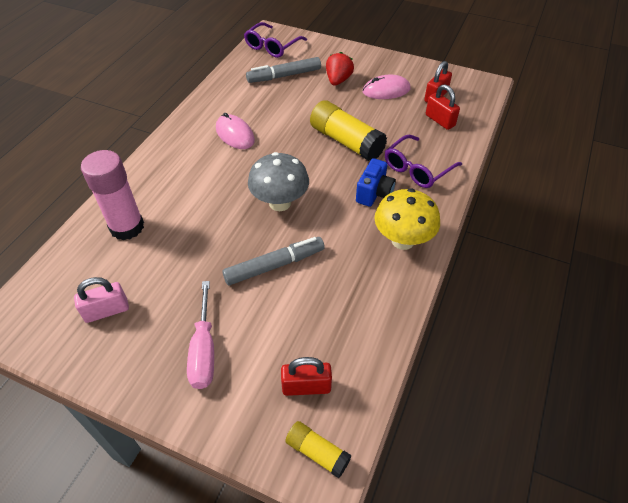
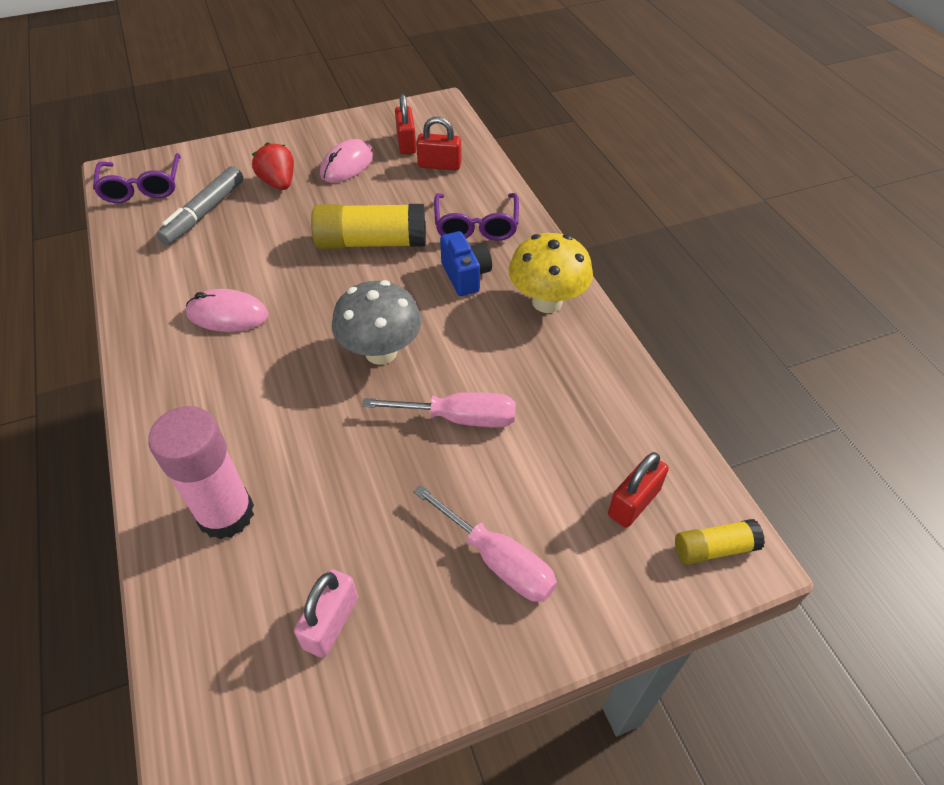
camera: 45 degrees left, 0 degrees up
(274, 265) = (458, 418): grey marker -> pink screwdriver

